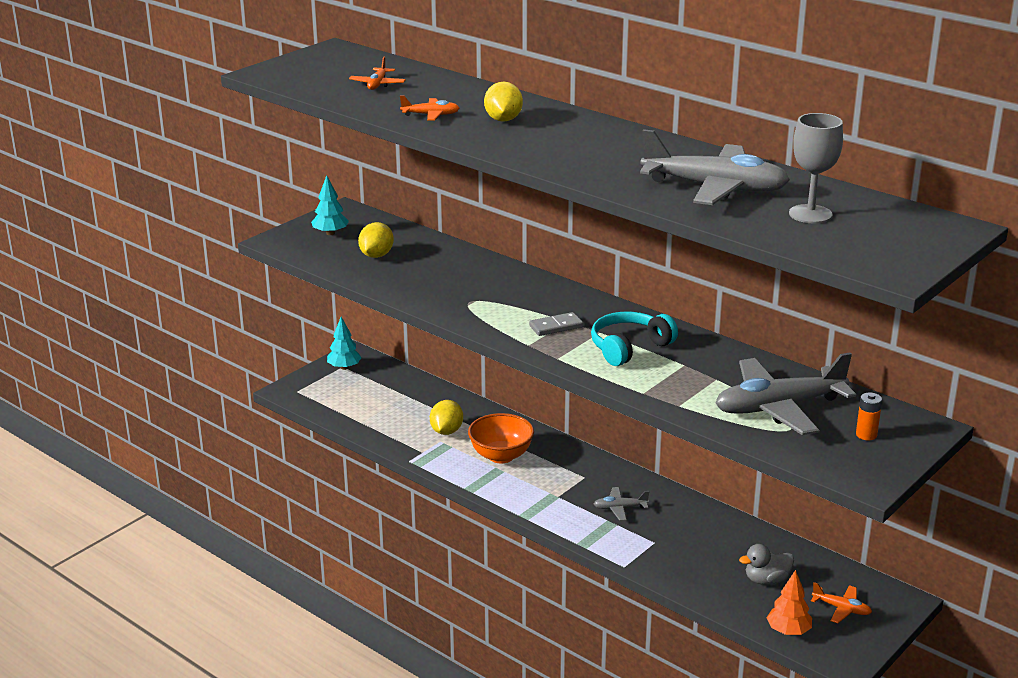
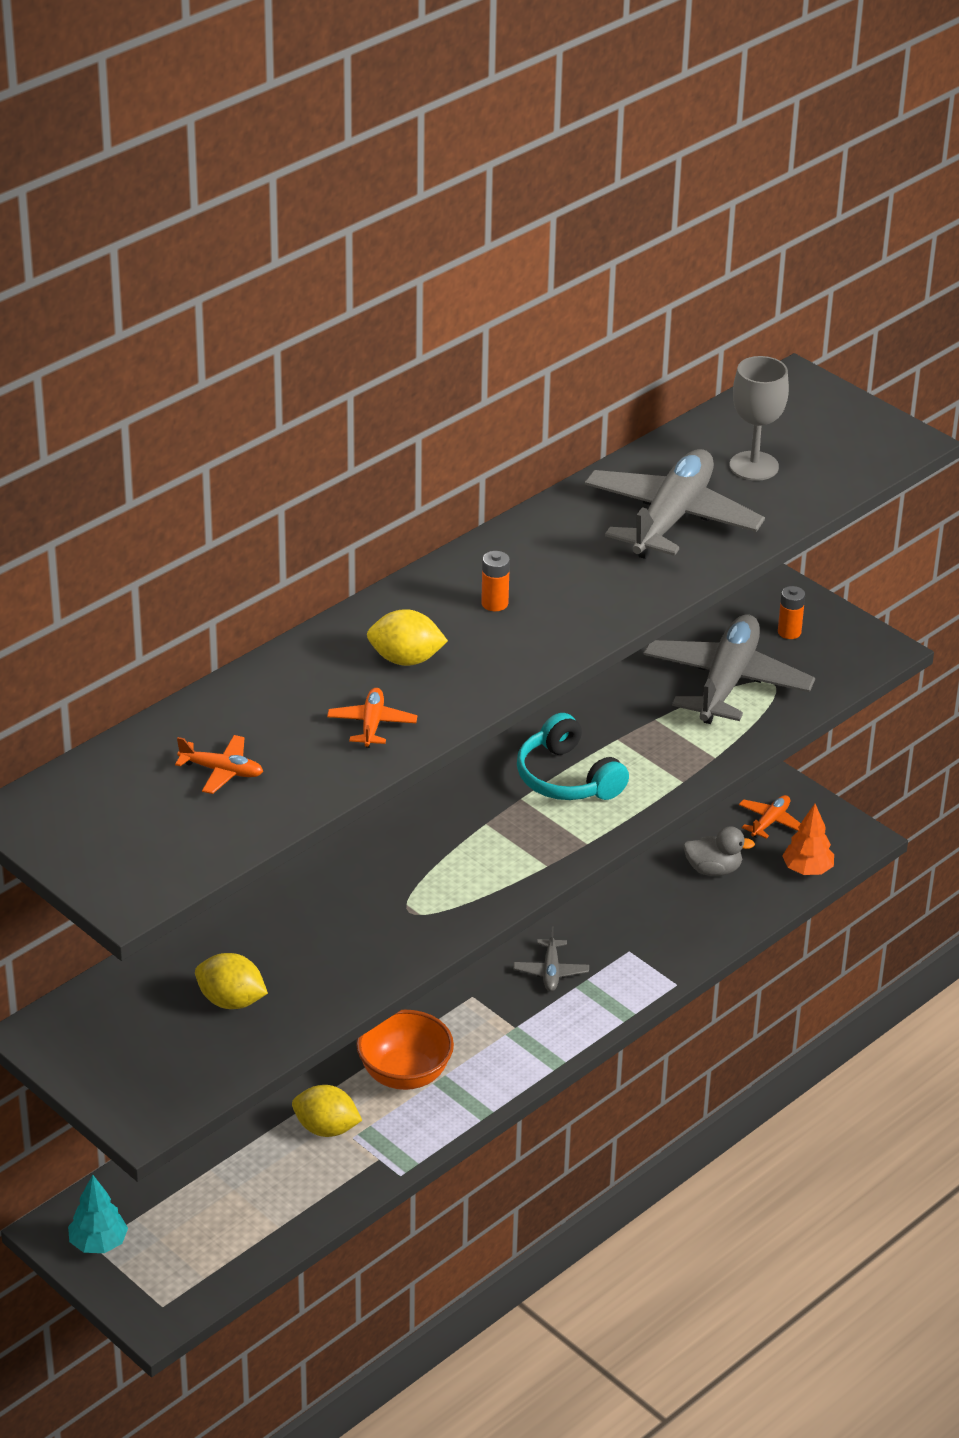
camera: 85 degrees left, 10 degrees up
(330, 233) = (131, 1052): turquoise tree -> none
(556, 326) = (499, 835): grey domino -> none
(577, 140) = (494, 603): none -> orange battery
(766, 580) = (713, 869): grey duck -> grey duck turned 75 degrees counterclockwise
(779, 407) = (726, 682): grey plane -> grey plane turned 150 degrees counterclockwise

